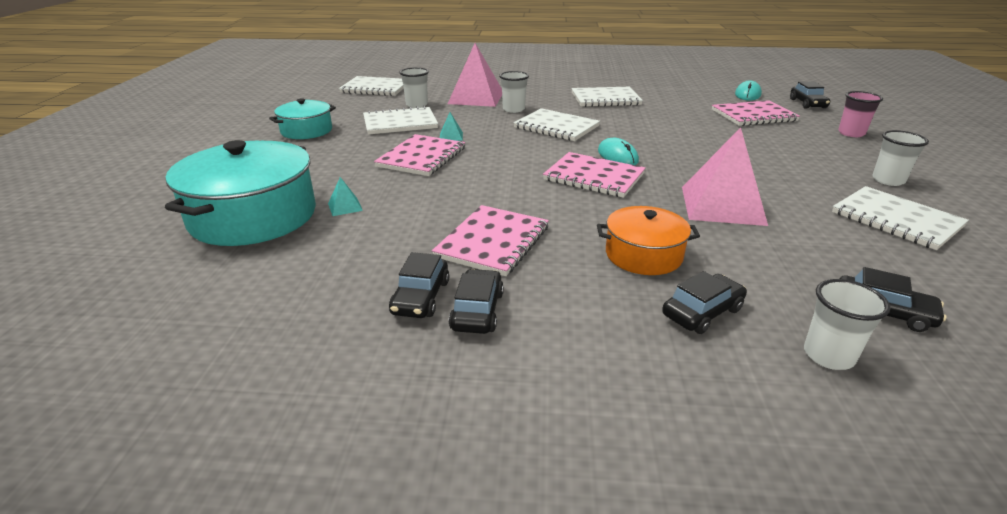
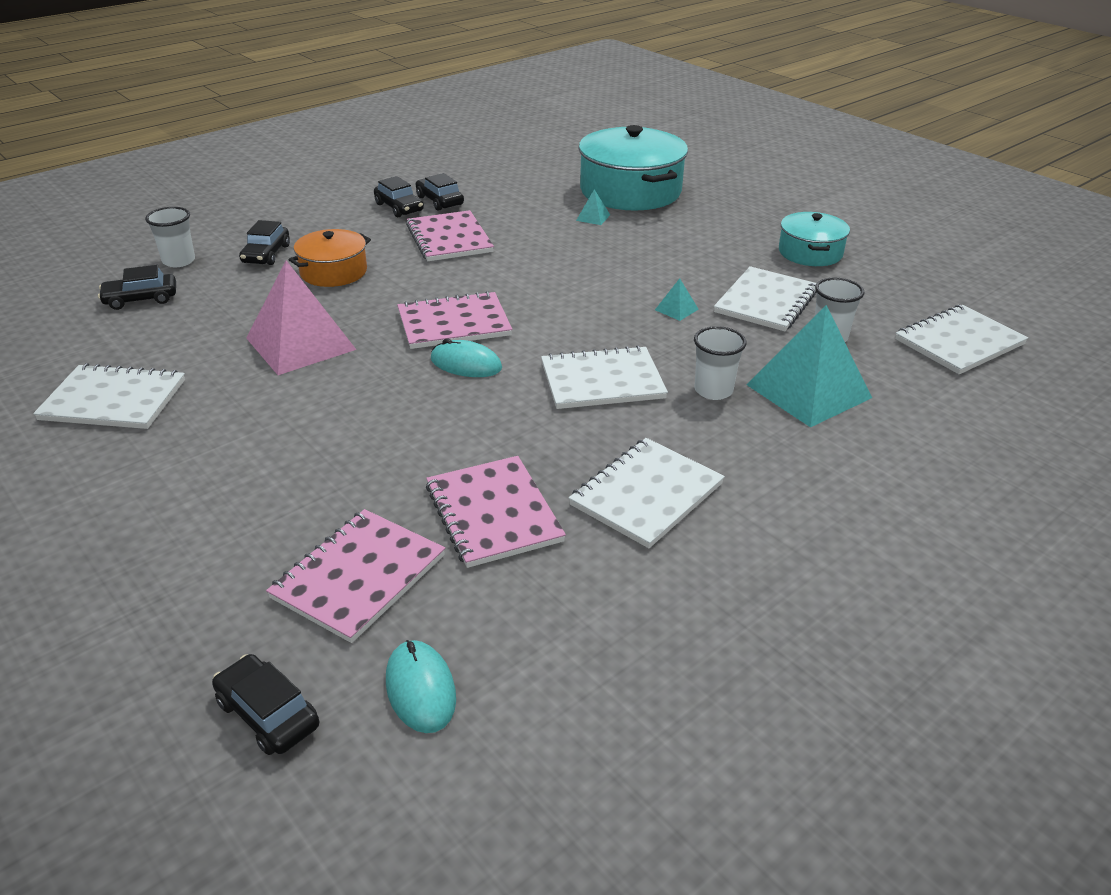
camera: 135 degrees right, 5 degrees up
(422, 157) = (642, 274): pink notebook -> pink notebook (493, 513)
(476, 97) = (808, 391): pink pyramid -> turquoise pyramid
(851, 133) = (161, 599): pink cup -> none
(888, 180) = (111, 473): white cup -> none

